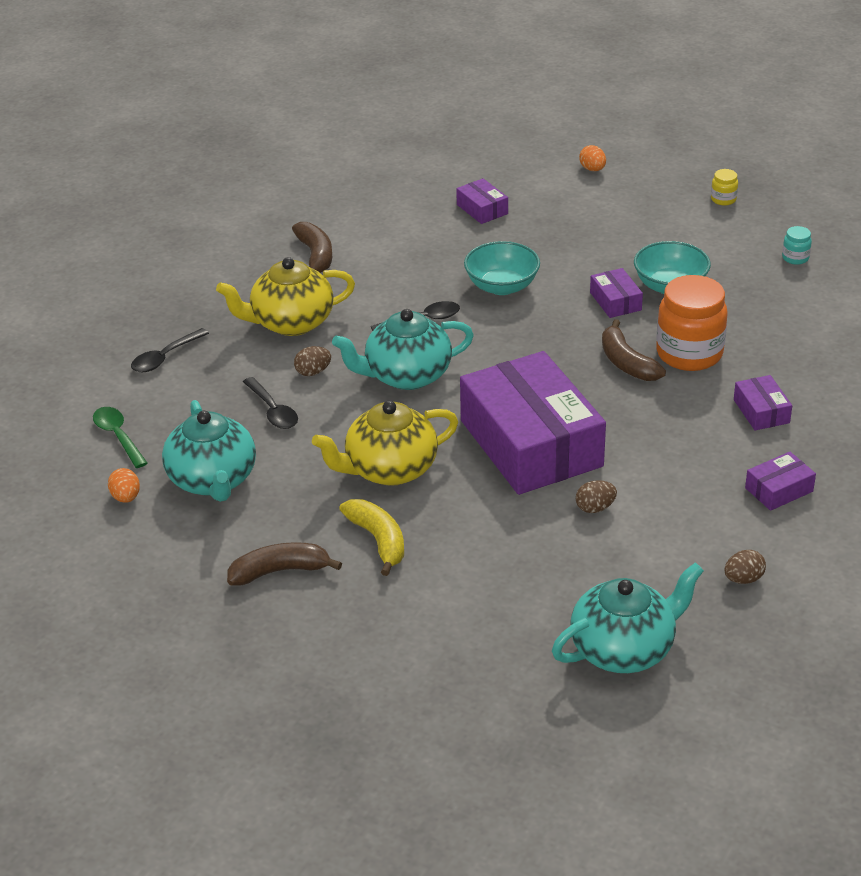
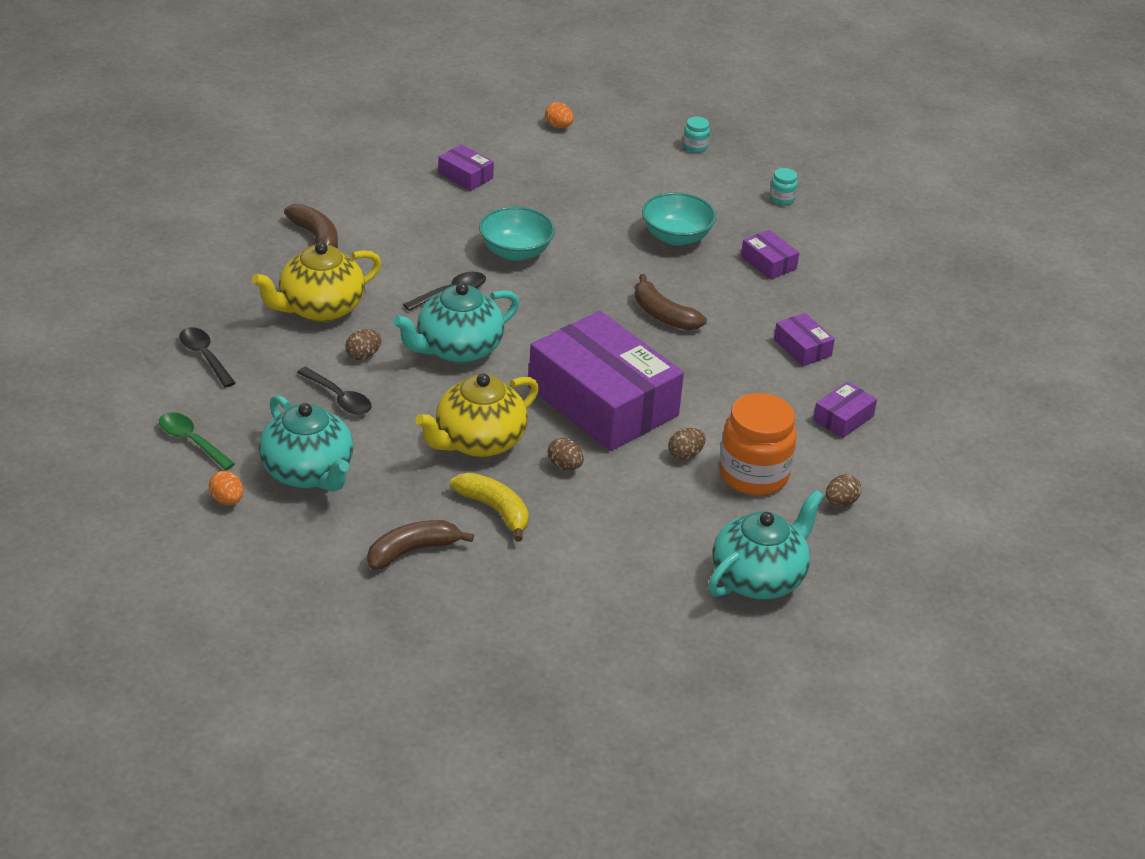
camera: 20 degrees left, 0 degrees up
(165, 357) = (204, 356): black spoon -> black spoon turned 120 degrees clockwise
(466, 504) = (564, 466): none -> brown egg
(615, 301) = (630, 256): purple box -> purple box (768, 263)
(689, 353) = (717, 300): orange jar -> orange jar (753, 475)
(723, 199) = (695, 147): yellow jar -> turquoise jar

